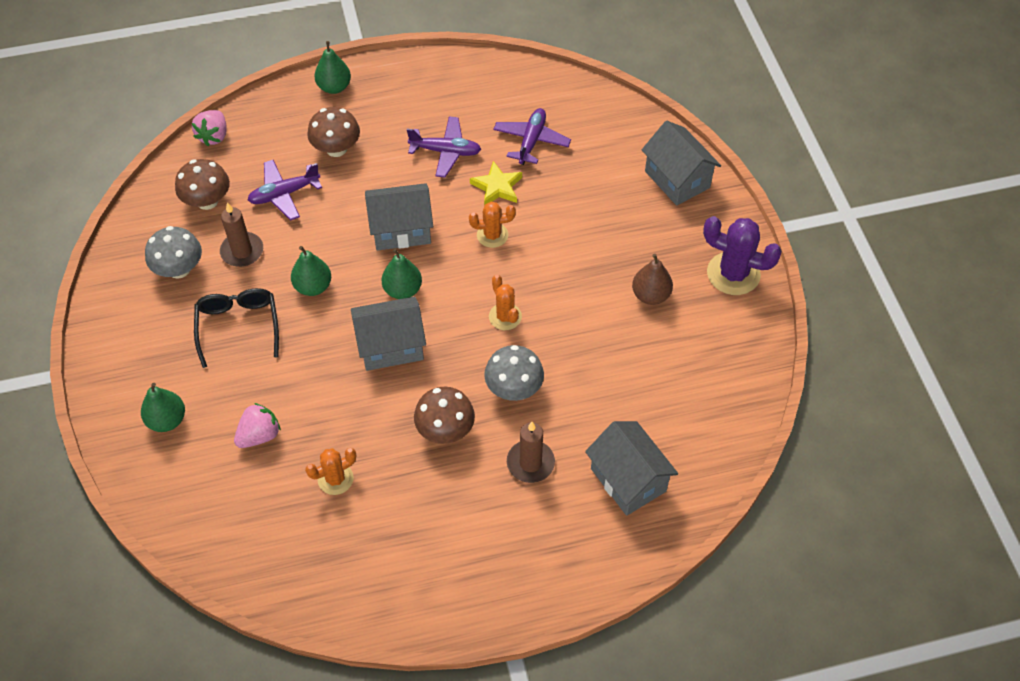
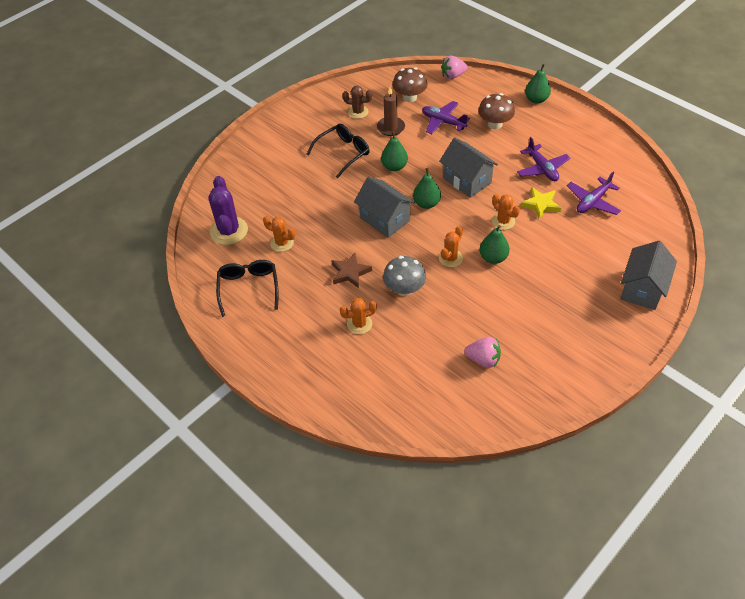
camera: 60 degrees right, 5 degrees down
(167, 420) = (266, 160): green pear -> green pear (493, 258)
(179, 269) = (358, 112): grey mushroom -> brown cactus
(259, 435) = (284, 198): pink strawberry -> pink strawberry (483, 359)
(381, 556) = (248, 288): none -> black glasses
(445, 430) = (350, 272): brown mushroom -> brown star
(530, 463) = (359, 324): brown candle -> orange cactus
(531, 141) = (592, 201): purple plane -> purple plane turned 150 degrees clockwise
(628, 480) = (386, 379): grey house -> none
(650, 295) = (534, 322): brown pear -> none
(733, 274) = (596, 359): purple cactus -> purple cactus (229, 231)

